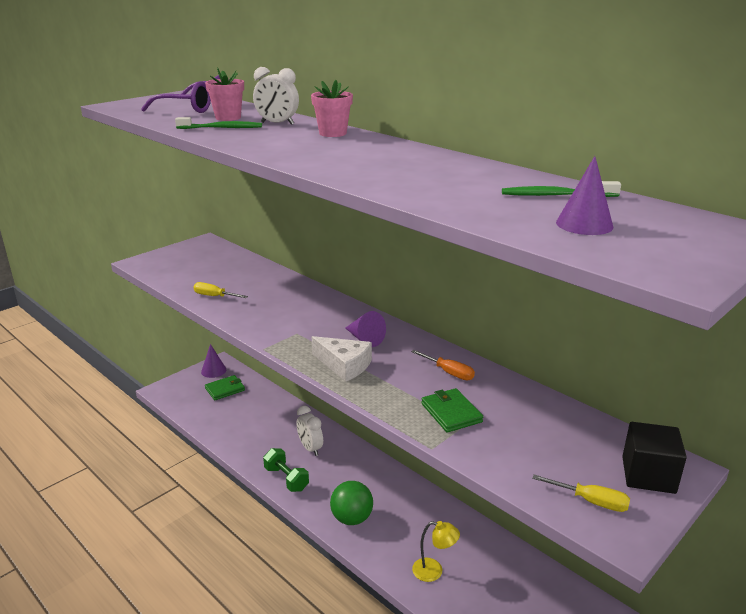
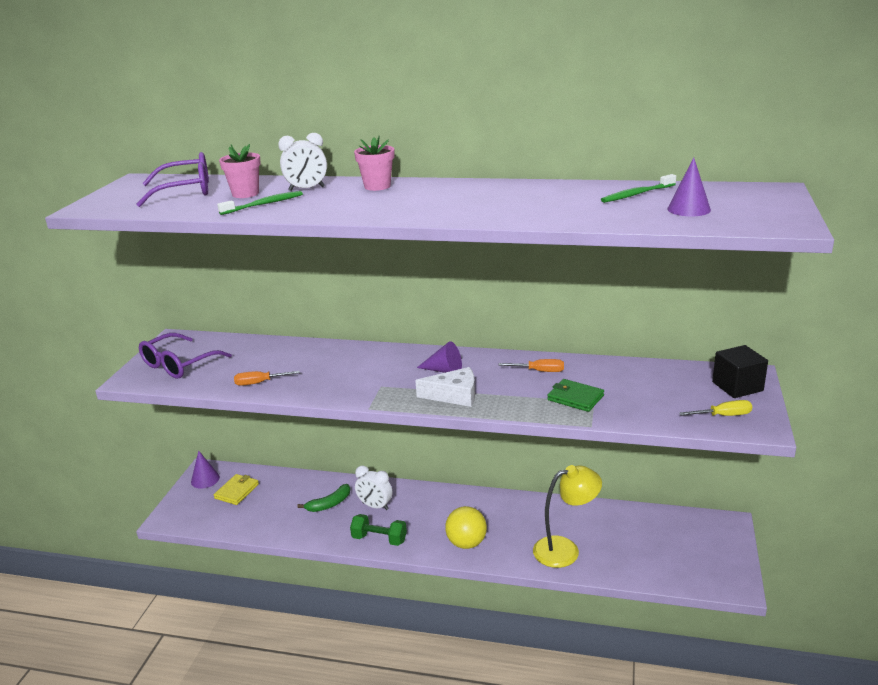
camera: 30 degrees left, 0 degrees up
(182, 262) = (178, 365): none -> purple glasses
(214, 296) = (259, 383): yellow screwdriver -> orange screwdriver
(225, 389) = (237, 491): green wallet -> yellow wallet
(278, 430) = (329, 504): none -> green banana
(352, 518) = (466, 543): green ball -> yellow ball
(434, 571) = (565, 549): yellow lamp -> yellow lamp, size x1.67

